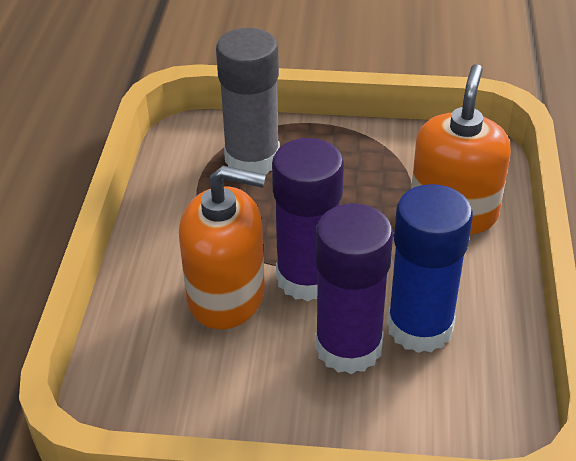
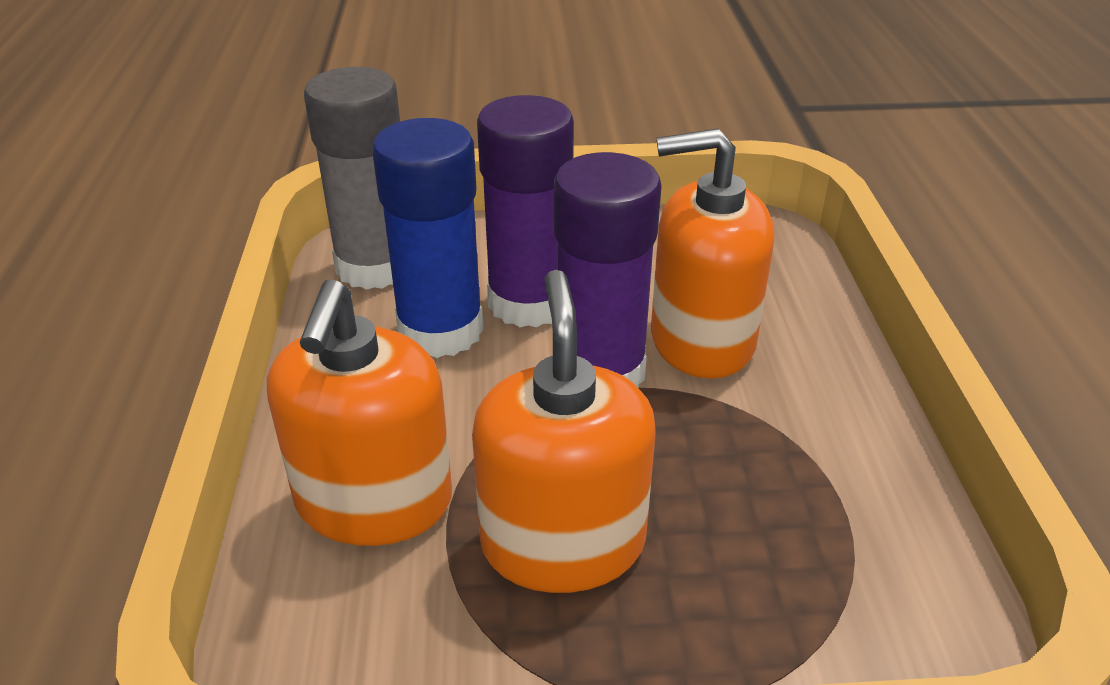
camera: 170 degrees right, 5 degrees down
(252, 159) = (772, 577): grey glue stick -> grey glue stick (375, 266)
(351, 183) = (563, 542): none -> orange soap dispenser

